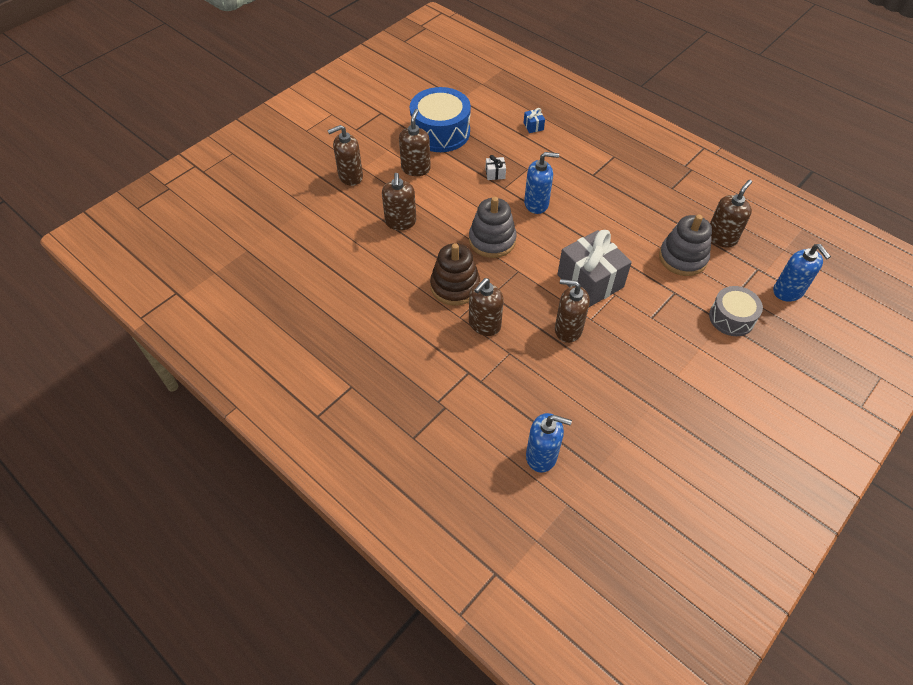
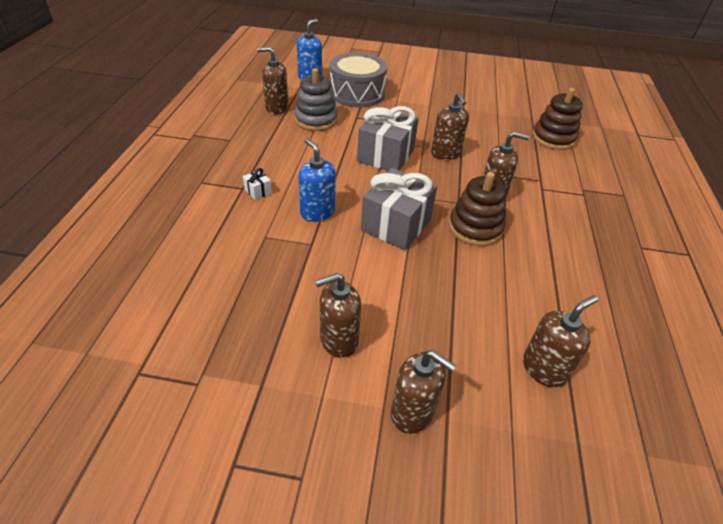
camera: 125 degrees left, 10 degrees down
(400, 222) = (440, 308): brown soap dispenser -> brown soap dispenser (543, 369)
(440, 132) = (242, 350): blue drum -> none
(492, 240) = (396, 225): grey stacking toy -> grey gift
(495, 174) = (293, 259): white gift -> white gift (258, 191)
(533, 126) = (177, 258): blue gift -> none
(541, 456) = (553, 138): blue soap dispenser -> brown stacking toy
(731, 318) = (357, 93): grey drum -> grey drum, size x1.62

